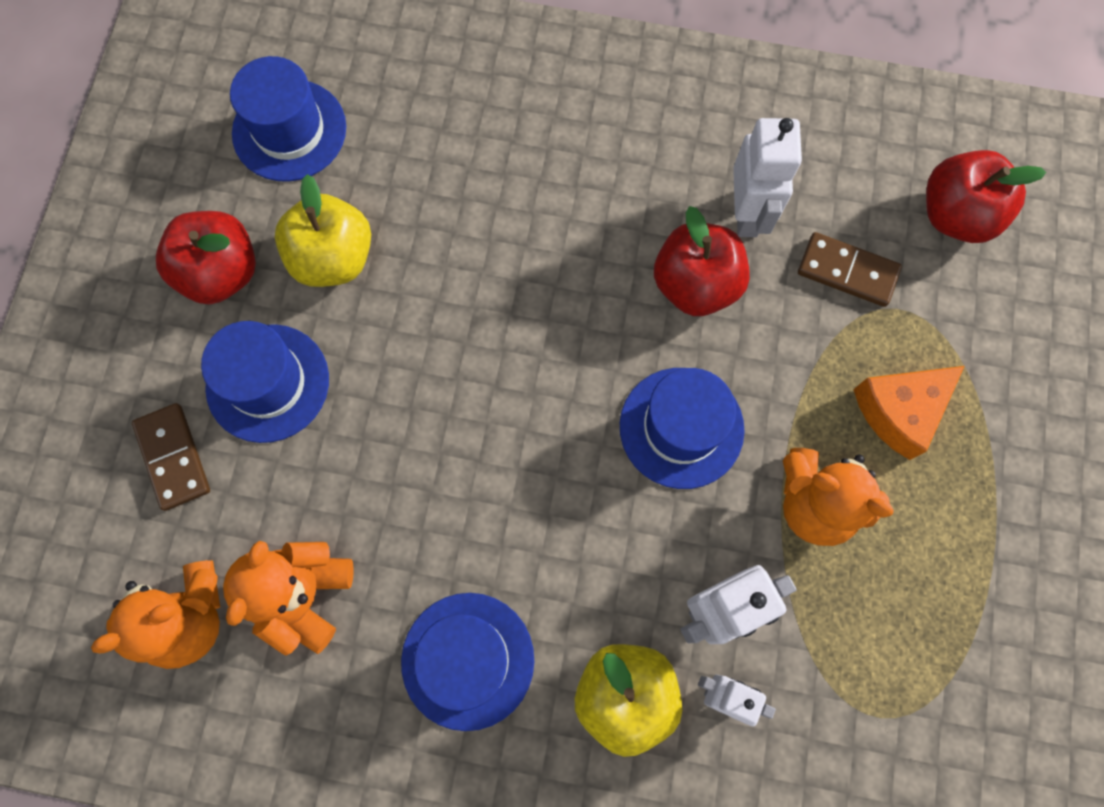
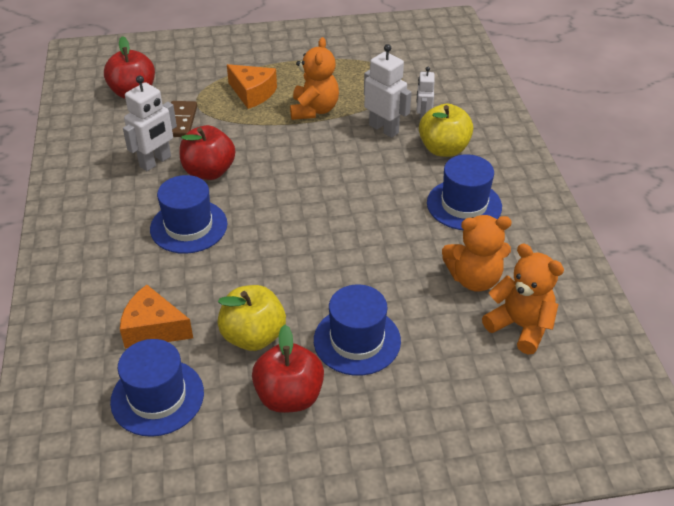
camera: 110 degrees left, 30 degrees down
(173, 457) = (431, 372): brown domino -> none
(398, 146) = (153, 329): none -> orange cheese
(681, 427) = (297, 159): blue hat -> blue hat (188, 226)
(747, 213) = (155, 162): white robot -> white robot turned 150 degrees clockwise

